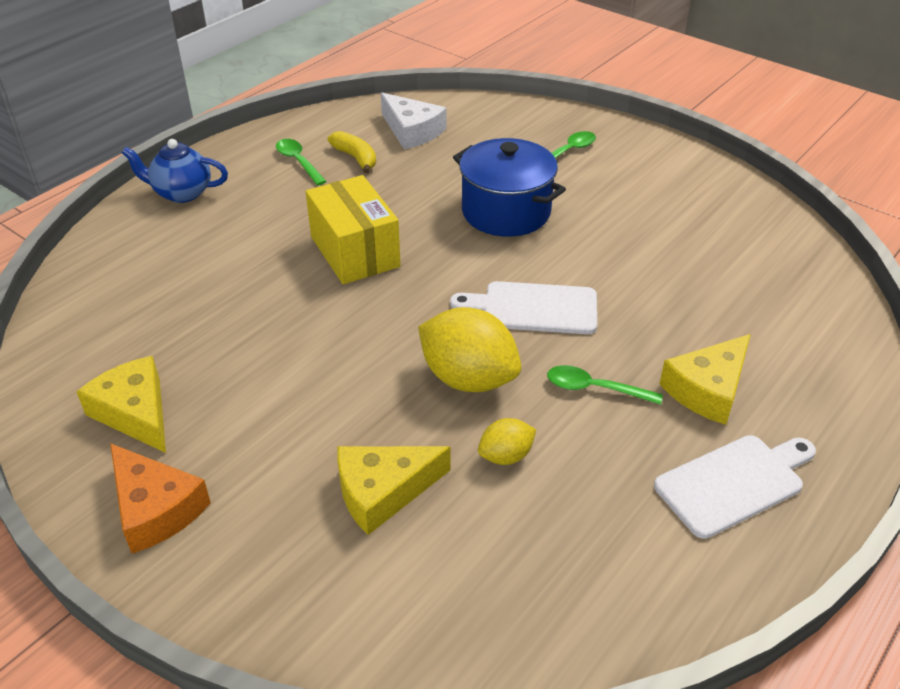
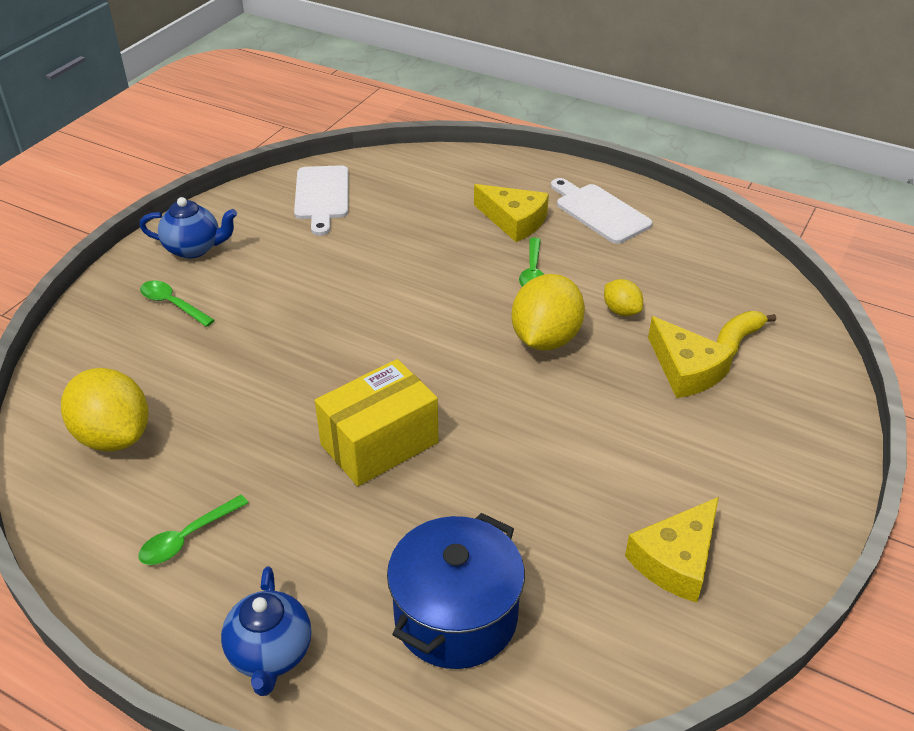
camera: 100 degrees left, 0 degrees up
(155, 508) = (772, 505): orange cheese -> none
(356, 158) = (179, 479): yellow banana -> yellow banana (737, 340)
(412, 131) = (114, 436): white cheese -> yellow lemon
(506, 212) = (292, 339): blue pot -> blue pot (455, 616)
(533, 308) = (443, 310): white cutting board -> white cutting board (322, 196)
(652, 162) = (194, 248): none -> blue teapot

